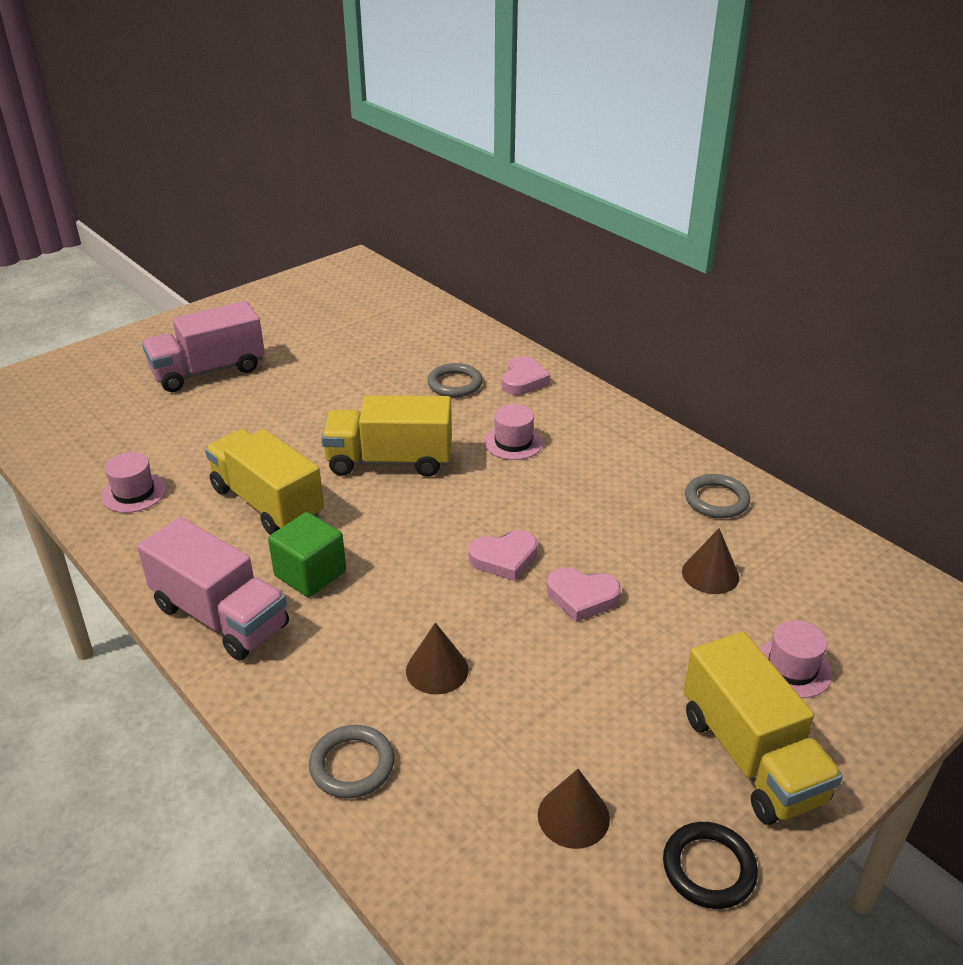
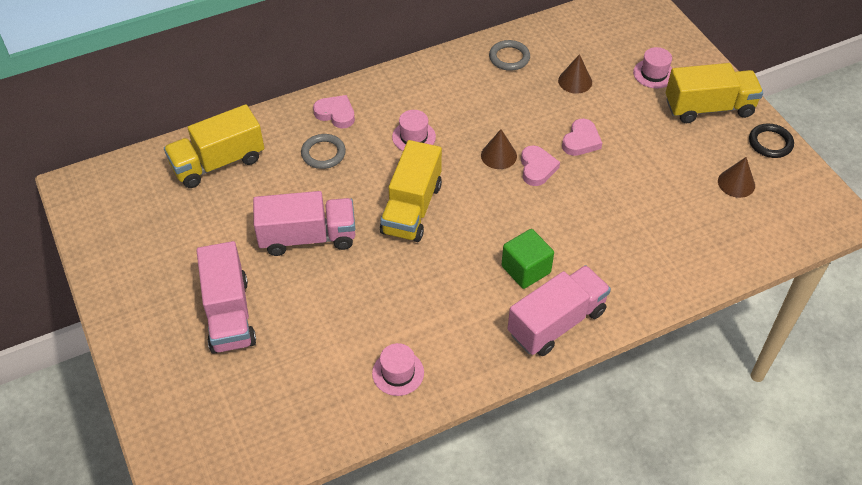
camera: 75 degrees left, 15 degrees up
(267, 503) = (439, 286): yellow truck -> yellow truck (218, 163)
(323, 397) = (308, 237): none -> pink truck
(352, 765) = (692, 268): grey ring -> none
(437, 670) = (627, 218): brown cone -> brown cone (498, 155)

